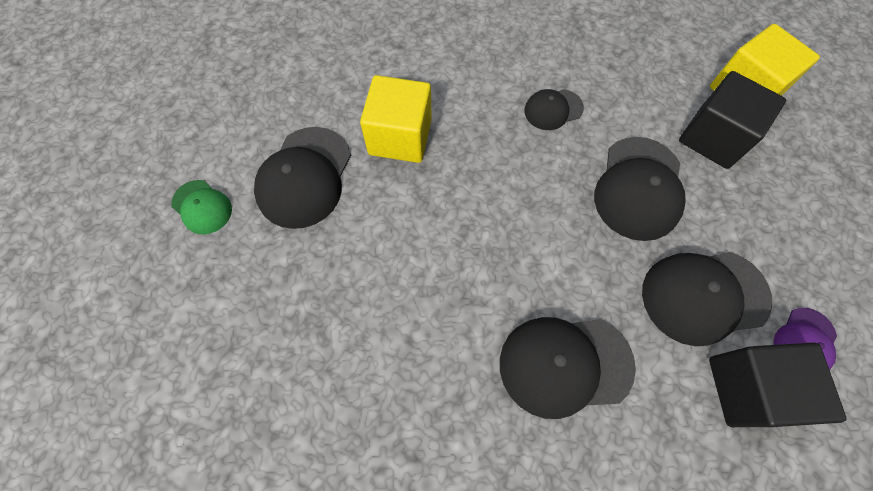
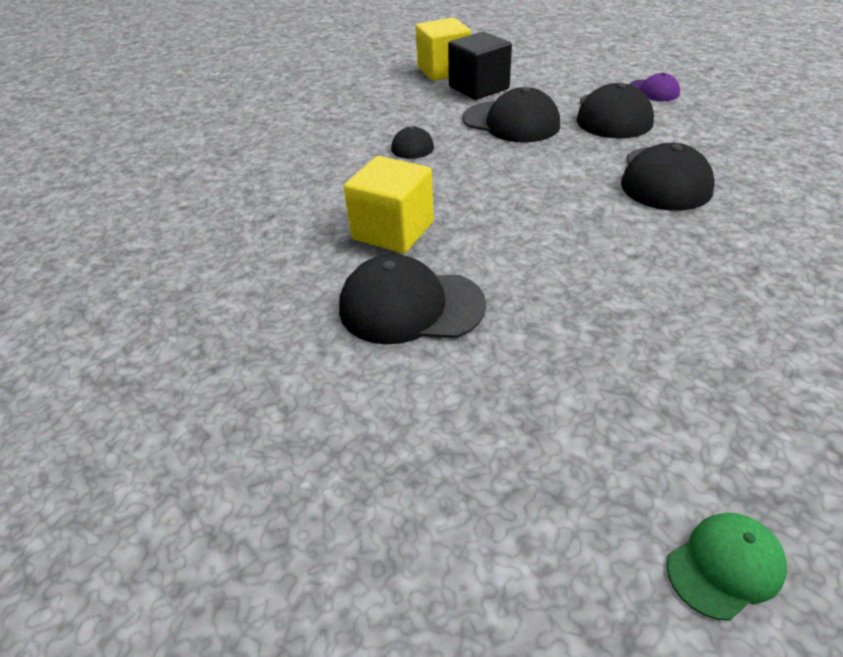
camera: 70 degrees left, 25 degrees down
(202, 207) = (412, 408): green cap -> green cap (725, 566)
(304, 177) = (410, 306): black cap -> black cap turned 150 degrees clockwise
(748, 389) = (687, 114): black cube -> none

